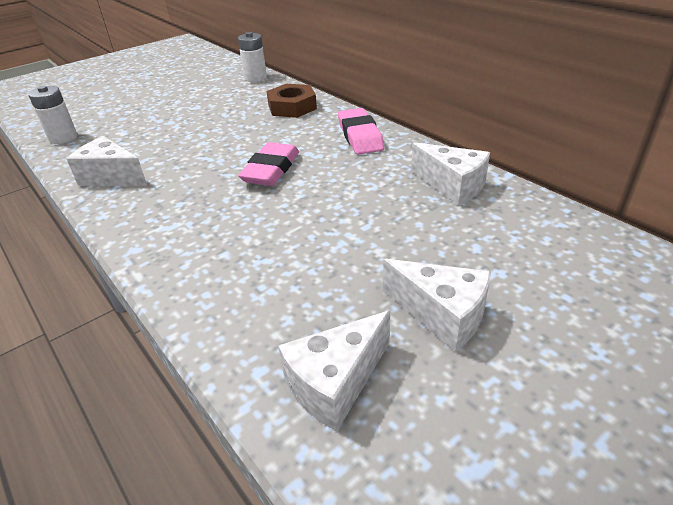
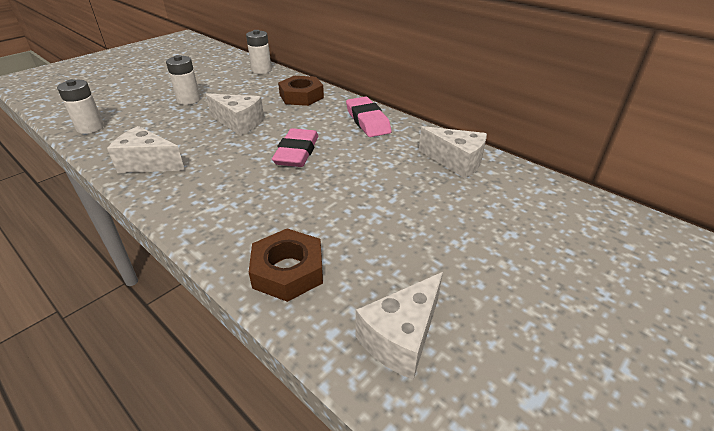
camera: 10 degrees left, 0 degrees up
(170, 110) = (188, 100): none -> white battery
(228, 299) = (288, 271): none -> brown nut
(442, 315) = (475, 272): white cheese -> white cheese (239, 123)

